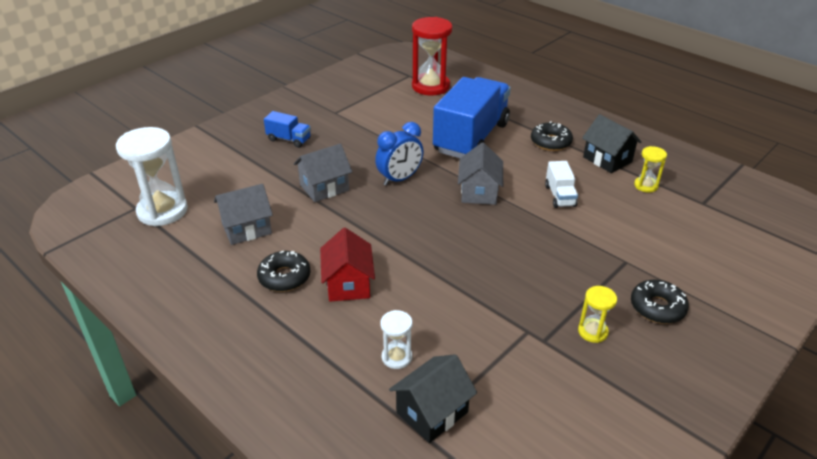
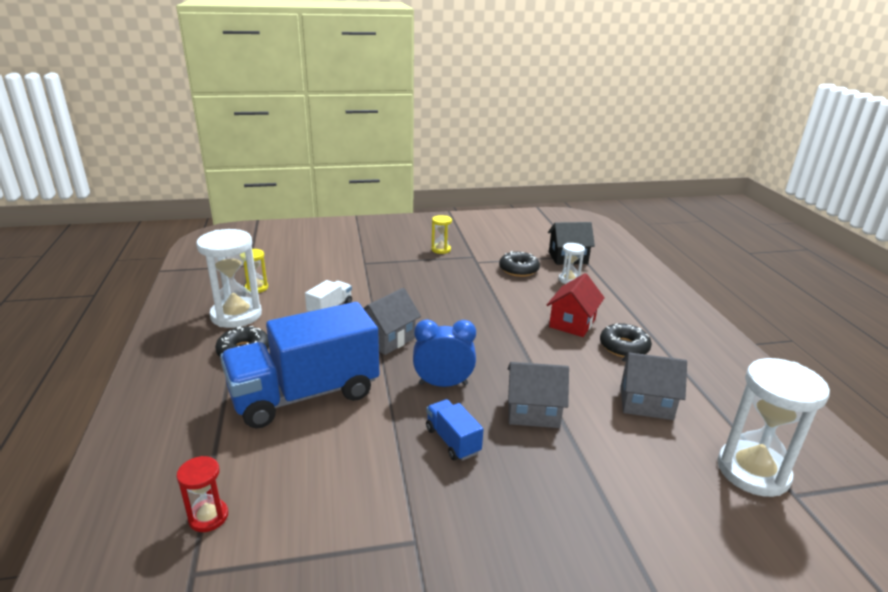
camera: 145 degrees left, 10 degrees down
(289, 139) = (531, 516): blue truck -> blue truck (452, 441)
(430, 86) = (208, 517): red hourglass -> red hourglass, size x0.50
(607, 159) = (236, 315): black house -> white hourglass
(657, 307) = (389, 244): black donut -> black donut (518, 269)

